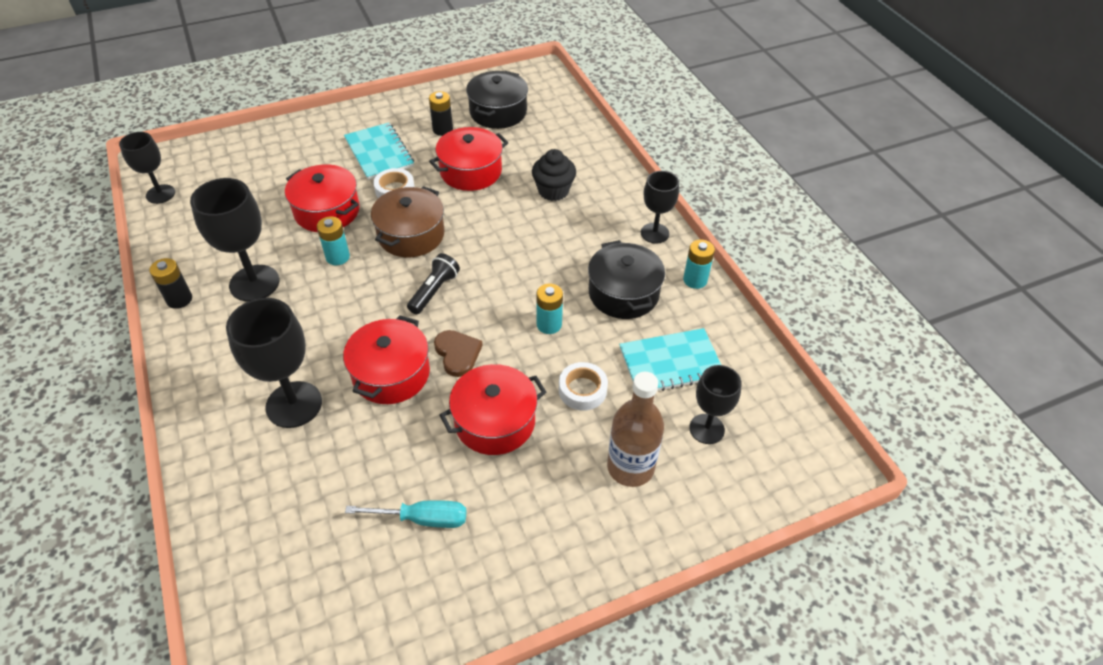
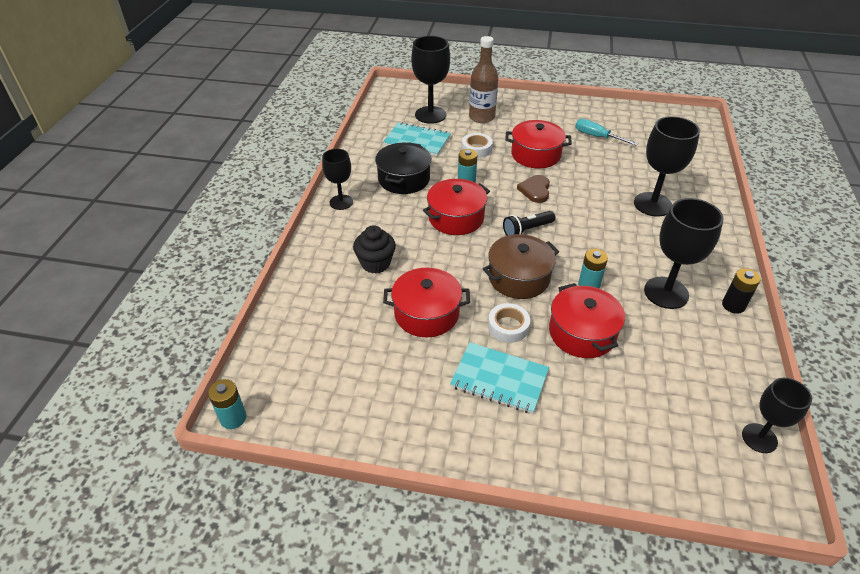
camera: 145 degrees left, 5 degrees down
(379, 153) = (499, 379): turquoise notebook -> turquoise notebook turned 75 degrees counterclockwise
(391, 374) = (583, 196): red pot -> red pot (456, 218)
(442, 129) = (415, 378): black battery -> none
(498, 112) = (340, 373): black pot -> none
(695, 280) = (353, 168): turquoise battery -> turquoise battery (233, 418)
(706, 429) = (430, 115): black goblet -> black goblet, size x1.59

